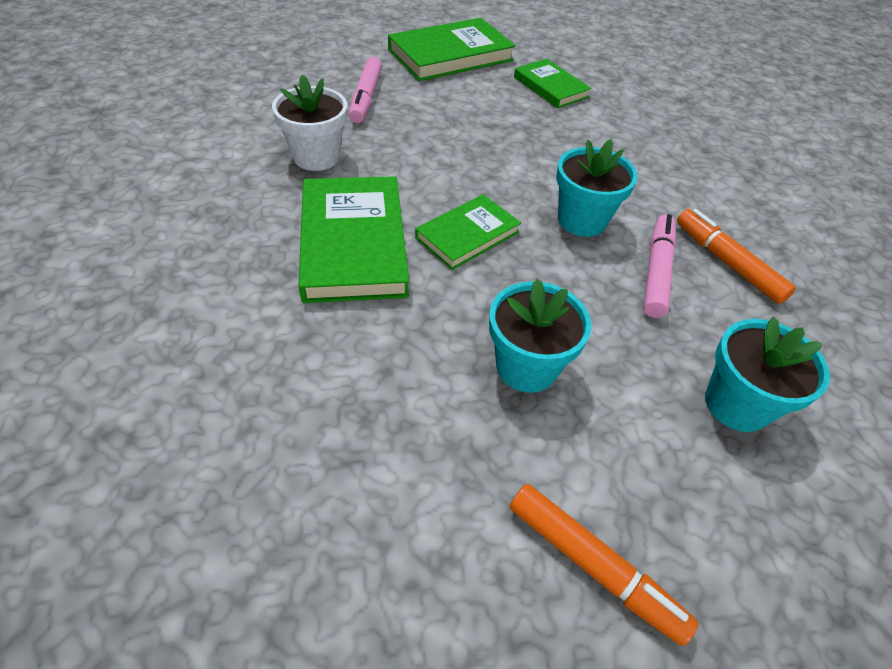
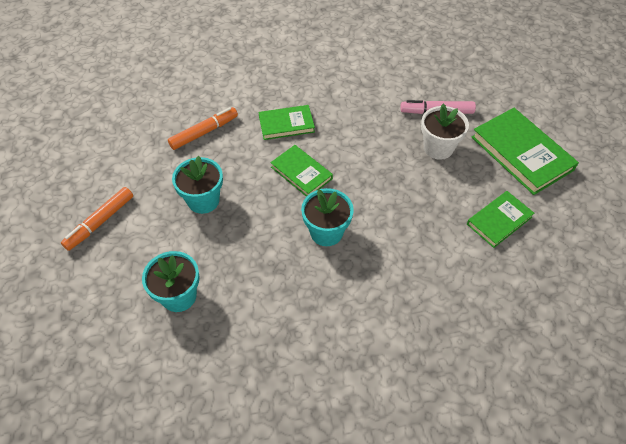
camera: 90 degrees right, 5 degrees up
(316, 157) = (360, 98): white flower pot -> white flower pot (438, 148)
(353, 243) = (286, 124): green book -> green book, size x0.60
(656, 271) = (281, 270): pink marker -> none
(727, 263) = (296, 316): orange marker -> orange marker (204, 132)

